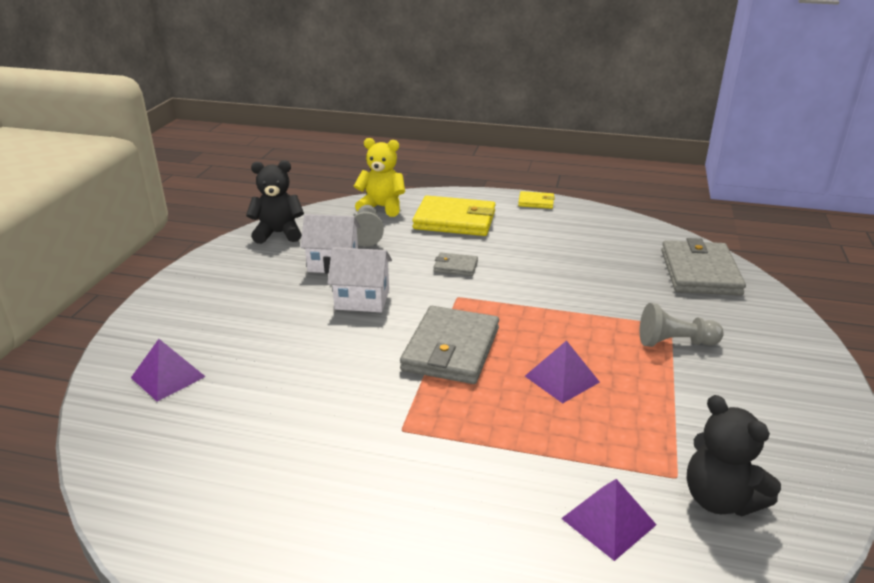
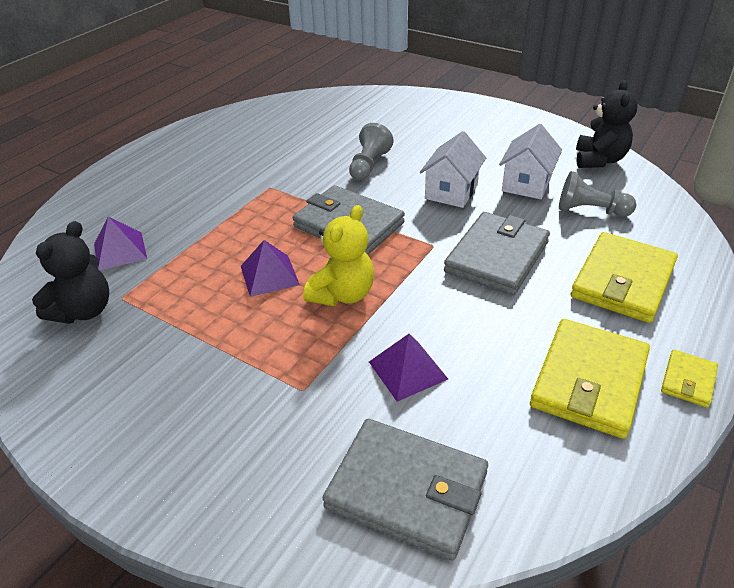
camera: 110 degrees right, 10 degrees up
(168, 377) = (384, 111): purple pyramid -> purple pyramid (407, 370)
(382, 207) = (666, 230): yellow teddy bear -> yellow teddy bear (342, 294)
(455, 266) = (497, 257): grey wallet -> grey wallet, size x2.07
(562, 227) = (588, 381): none -> yellow wallet
(675, 342) = (270, 377): grey pawn -> grey pawn (369, 165)
(720, 499) = (84, 311): black teddy bear -> black teddy bear turned 135 degrees clockwise

